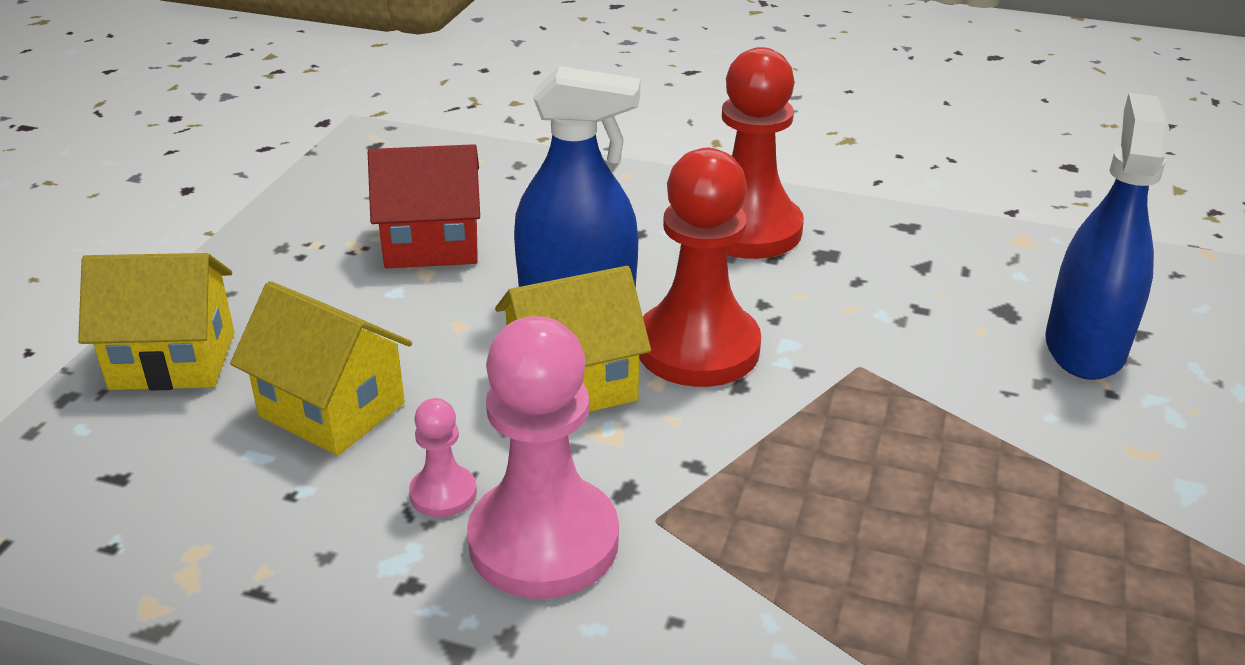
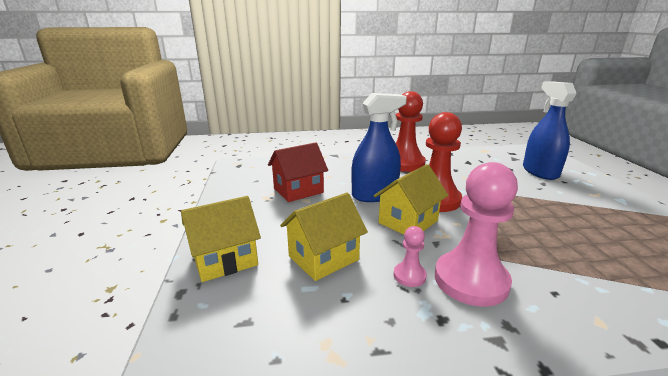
camera: 25 degrees left, 10 degrees down
(332, 409) = (323, 258): yellow house -> yellow house turned 45 degrees counterclockwise

